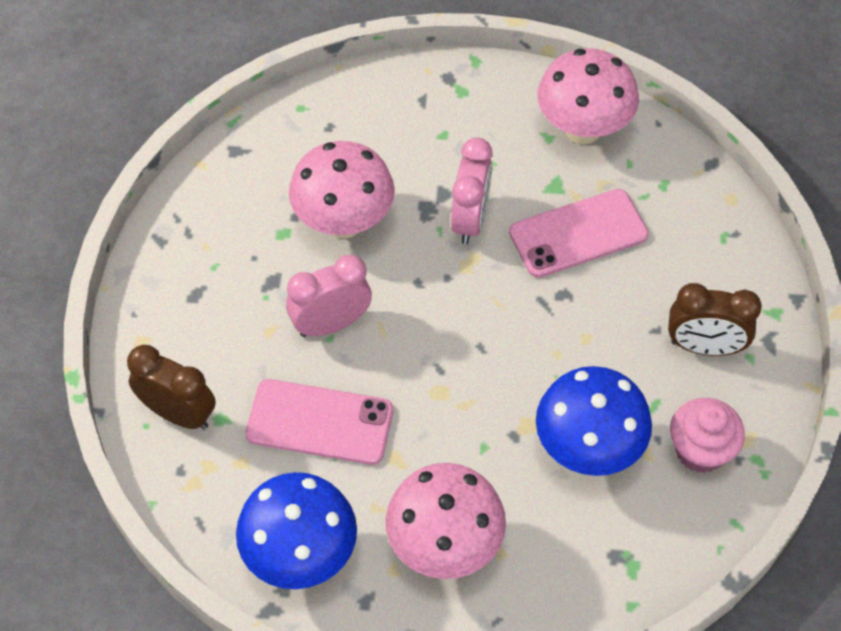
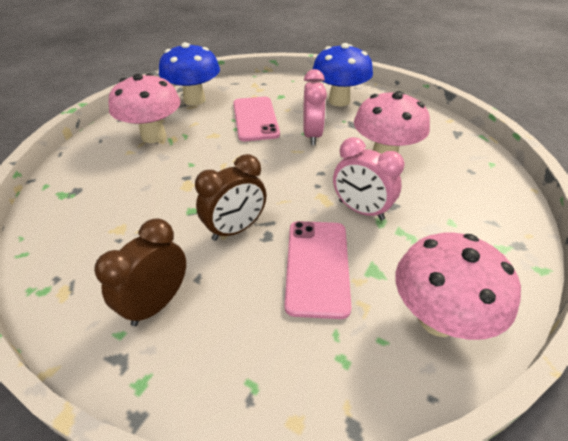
camera: 115 degrees right, 15 degrees down
(179, 414) = (292, 87): brown clock -> brown clock (235, 229)
(319, 422) = (255, 119): pink phone -> pink phone turned 45 degrees counterclockwise
(587, 449) = (147, 203): blue mushroom -> blue mushroom (339, 101)
(700, 450) = (86, 259): pink cupcake -> none

